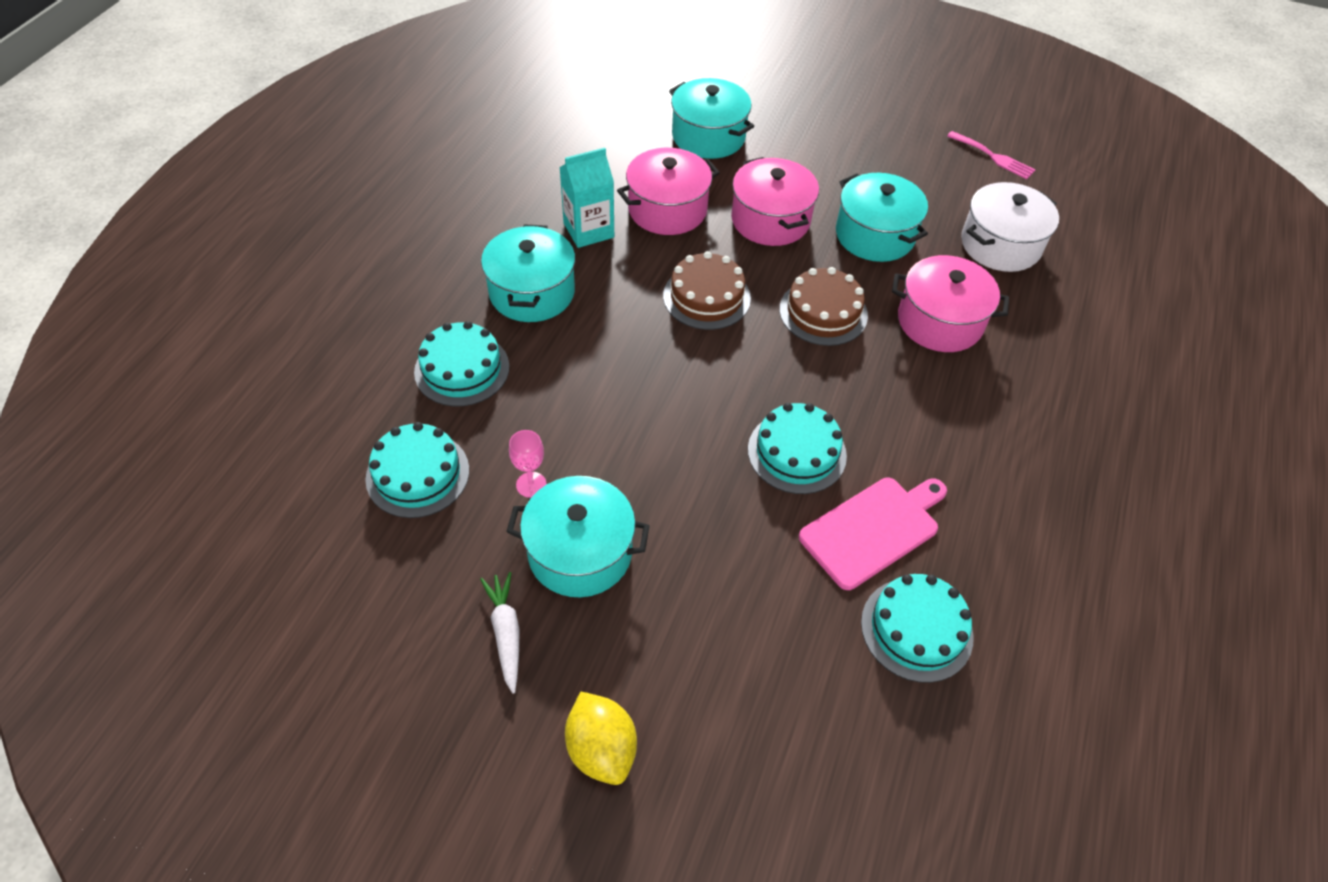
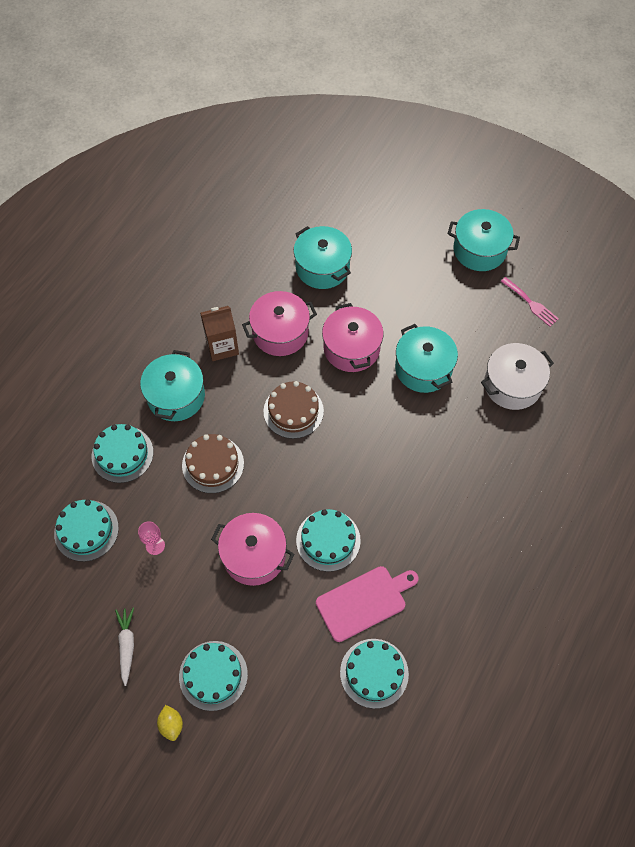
camera: 10 degrees right, 10 degrees up
(580, 552) = (178, 597): turquoise pot -> turquoise pot (479, 250)
(588, 230) = (222, 346): turquoise carton -> brown carton
(601, 749) = (171, 725): yellow lemon -> yellow lemon, size x0.63
(658, 662) = (213, 675): none -> turquoise cake
(823, 312) = (371, 431): brown cake -> brown cake (213, 464)
(939, 321) = (450, 447): pink pot -> pink pot (254, 555)

